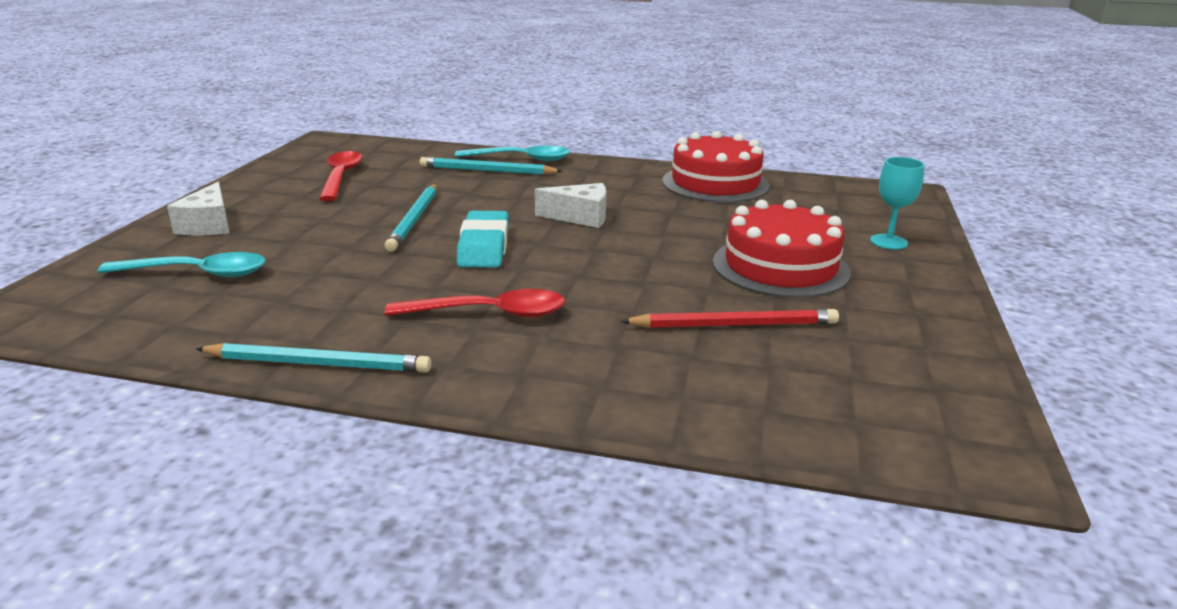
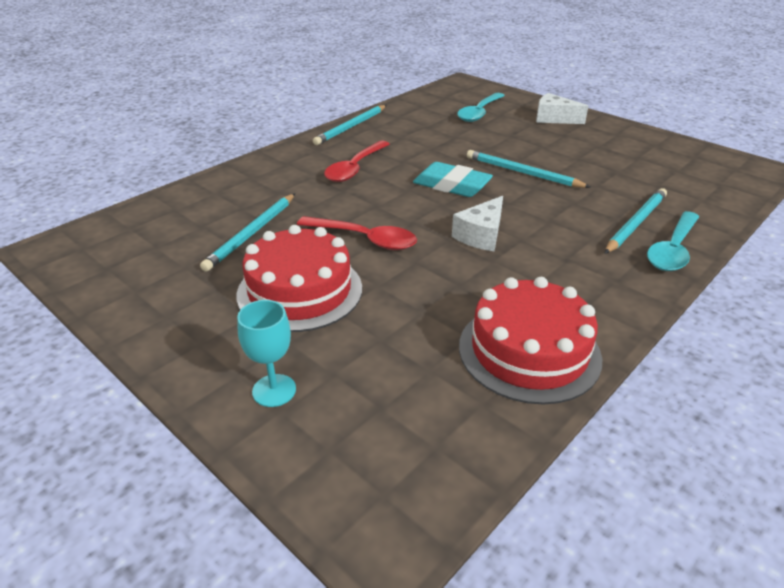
camera: 120 degrees right, 10 degrees up
(341, 177) = (640, 162): red spoon -> red spoon (365, 239)
(734, 325) = (252, 233): red pencil -> turquoise pencil

